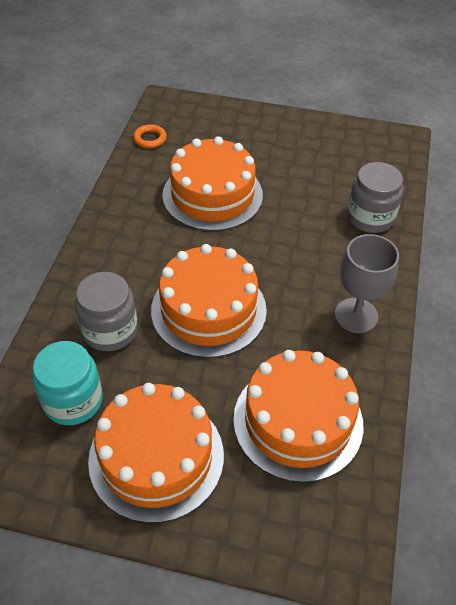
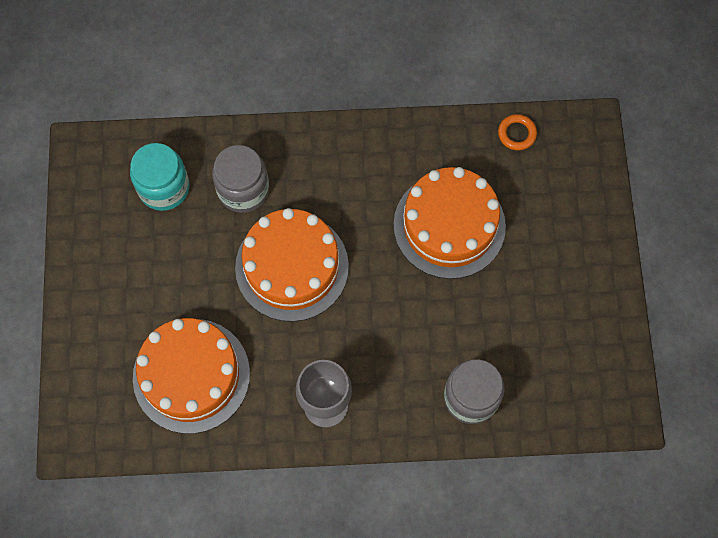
camera: 75 degrees right, 20 degrees up
(156, 457) = (129, 270): orange cake -> none

